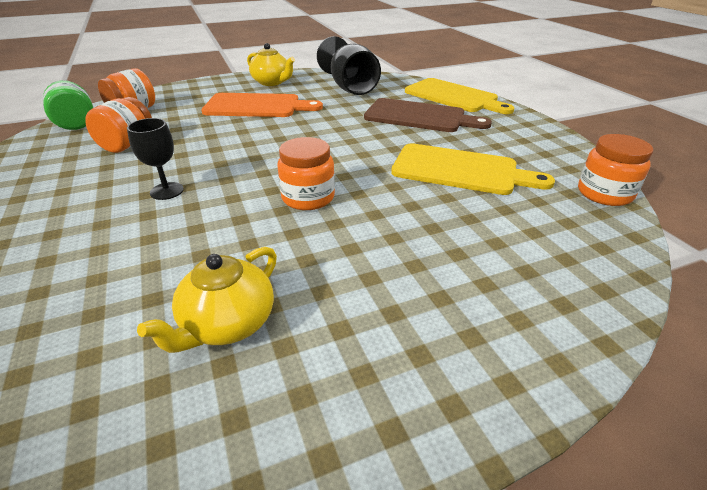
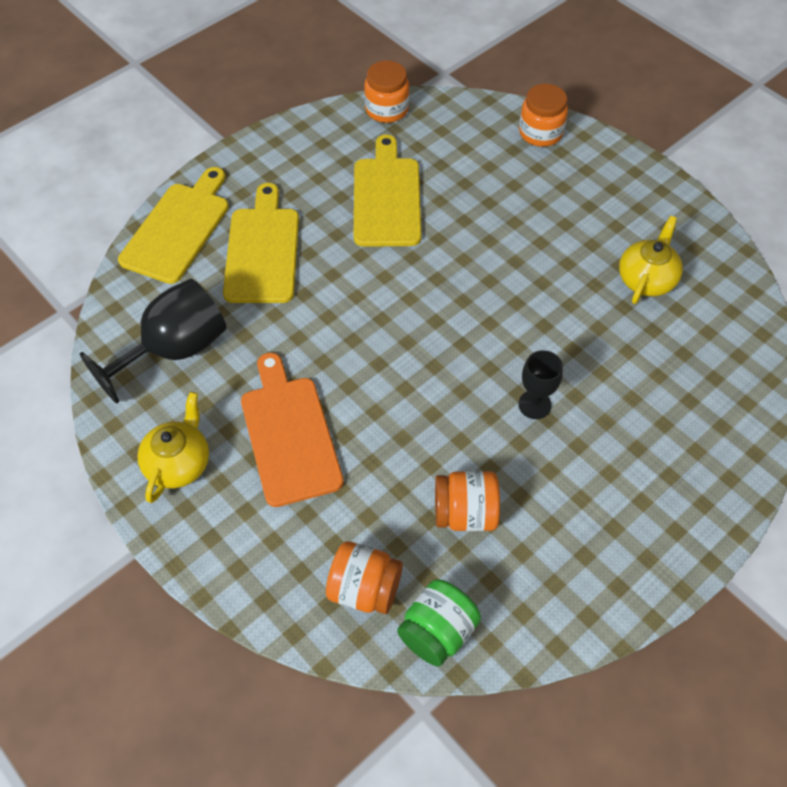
camera: 110 degrees left, 20 degrees up
(227, 324) = (646, 279): yellow teapot -> yellow teapot turned 75 degrees counterclockwise
(308, 197) = (488, 291): orange jar -> orange jar (540, 133)
(419, 117) = (263, 250): brown cutting board -> yellow cutting board

